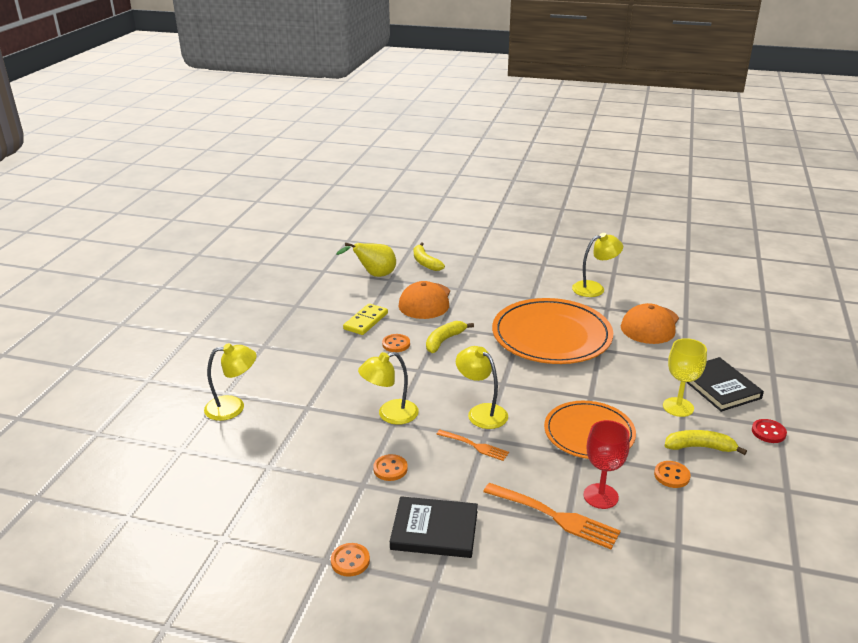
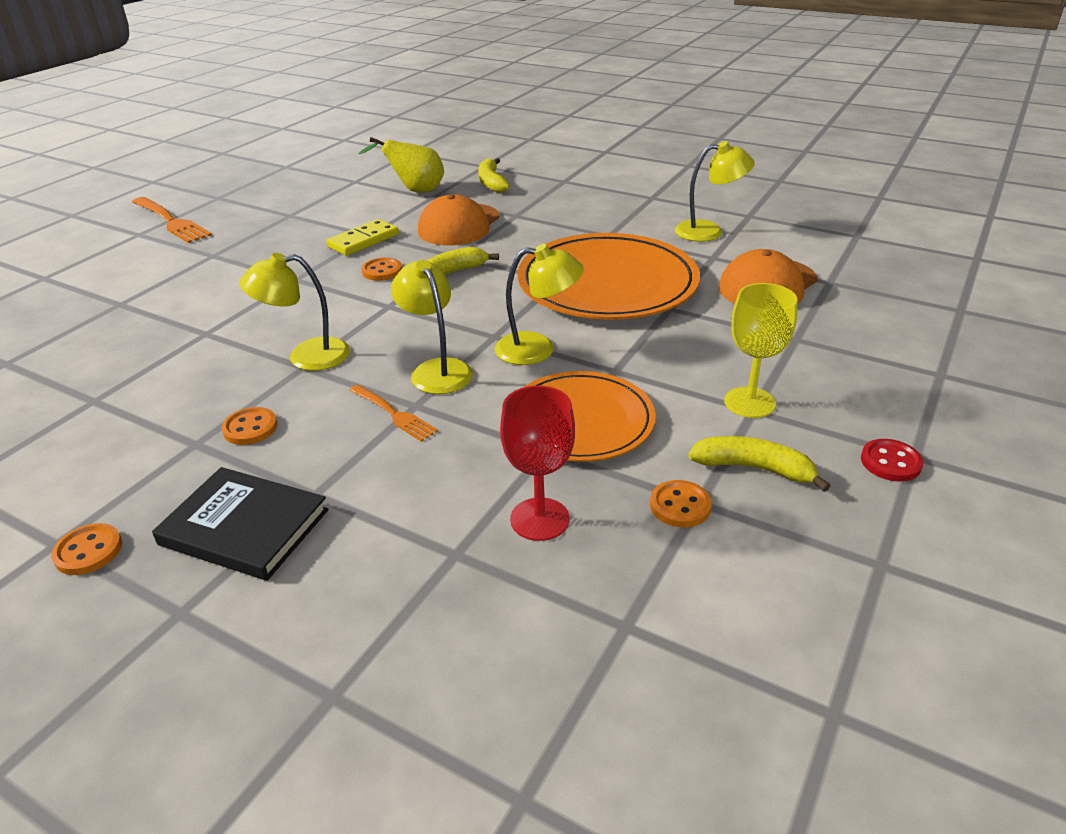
camera: 15 degrees right, 5 degrees up
(233, 407) = (114, 321): yellow lamp -> yellow lamp (538, 349)
(554, 516) = (443, 538): orange fork -> orange fork (170, 221)
(719, 387) = (836, 382): black book -> none

